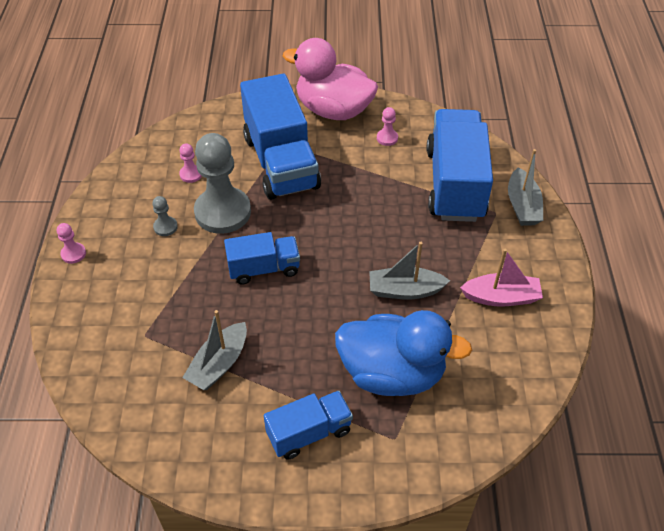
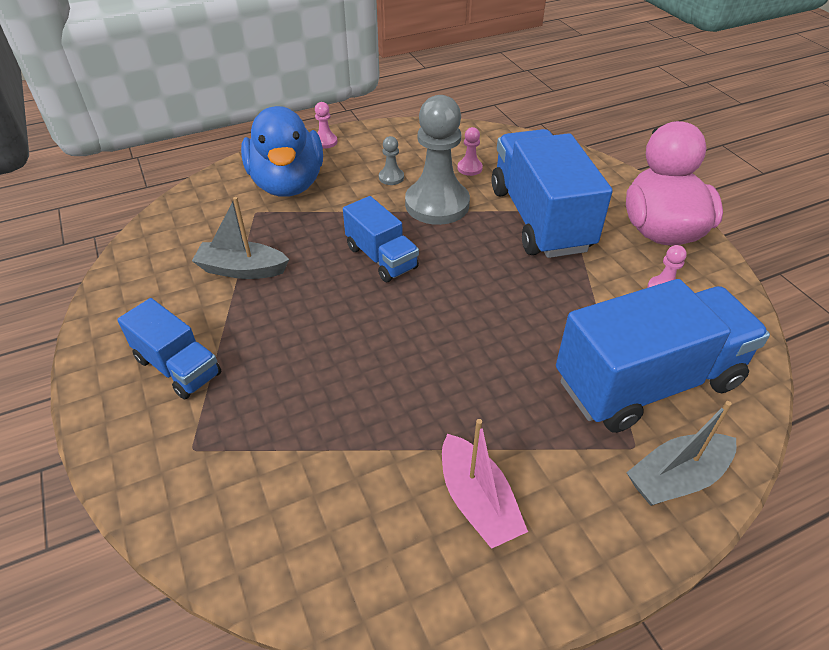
camera: 65 degrees right, 5 degrees down
(281, 162) = (540, 219): blue truck -> blue truck turned 120 degrees clockwise
(392, 373) = (288, 415): blue duck -> blue duck (287, 184)
(405, 290) = (423, 387): grey boat -> none

